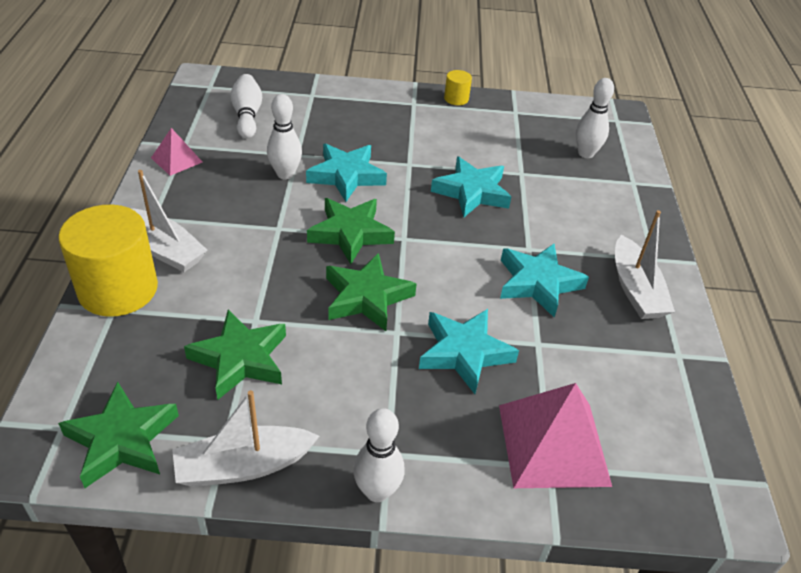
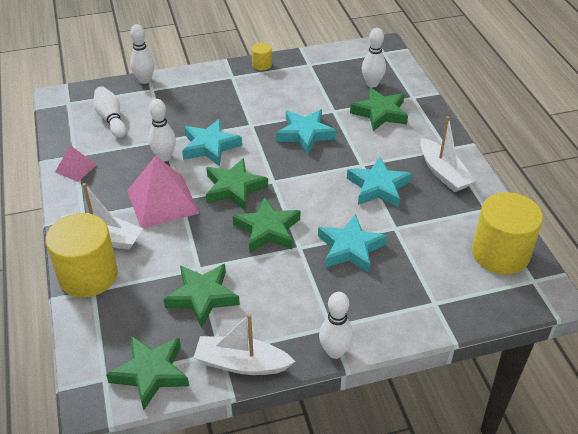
camera: 15 degrees left, 0 degrees up
(243, 466) = (241, 363): white boat -> white boat turned 45 degrees clockwise
(309, 83) = (144, 80): none -> white bowling pin
(553, 444) = (431, 289): pink pyramid -> pink pyramid (162, 201)
(581, 191) = (380, 113): none -> green star
(675, 424) = (500, 253): none -> yellow cylinder

